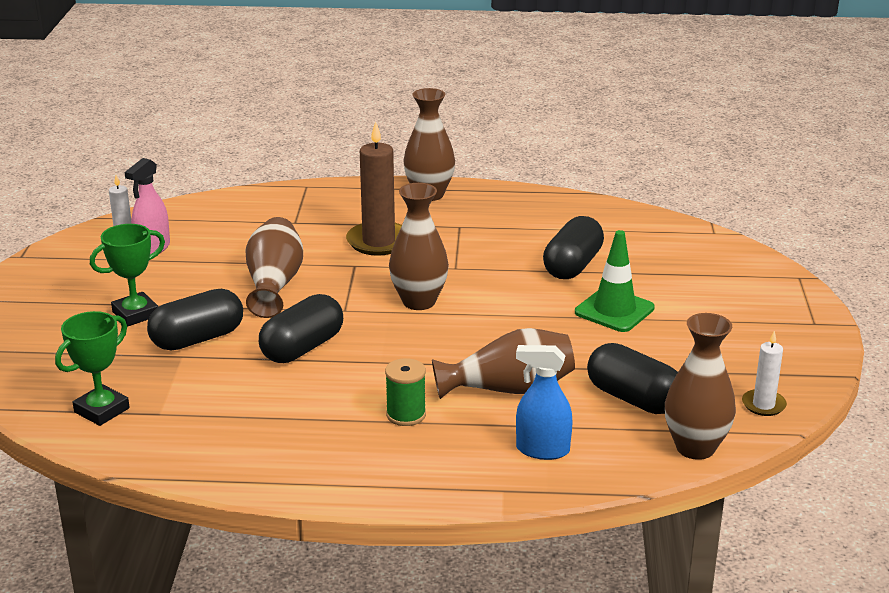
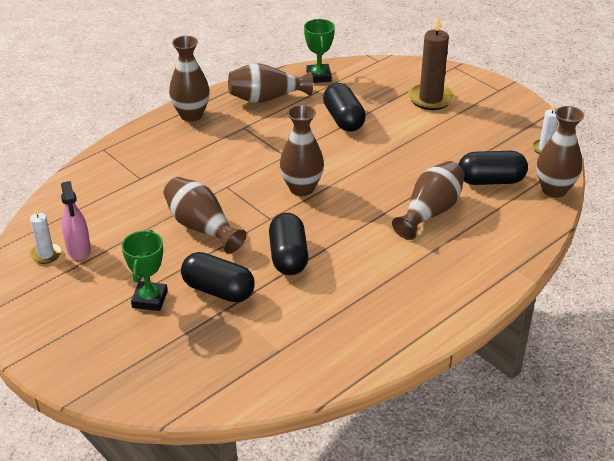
camera: 45 degrees left, 10 degrees up
(101, 410) = (243, 372): green trophy -> green trophy (318, 76)
(197, 339) = (218, 290): black capsule -> black capsule turned 75 degrees counterclockwise
(378, 242) = (215, 163): brown candle -> brown candle (430, 99)
(406, 415) = (407, 260): green spool -> none
(527, 213) = (266, 98): none -> brown vase
(542, 450) = (497, 235): blue spray bottle -> none
(614, 310) = (405, 135): green traffic cone -> none

